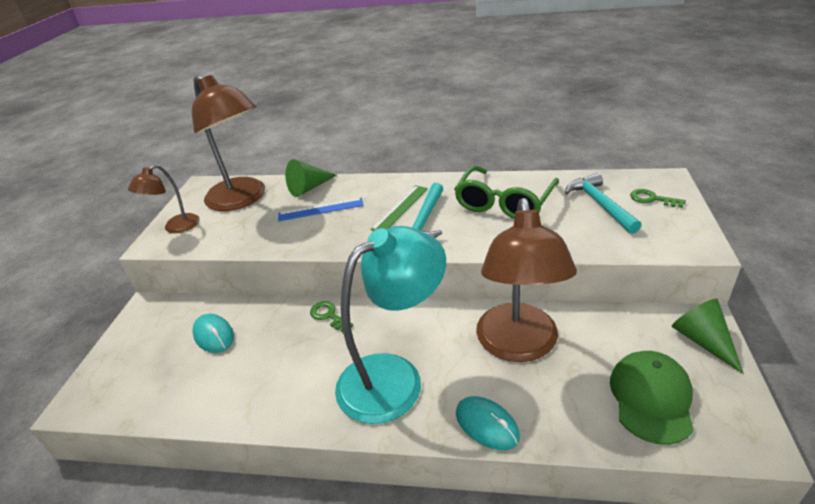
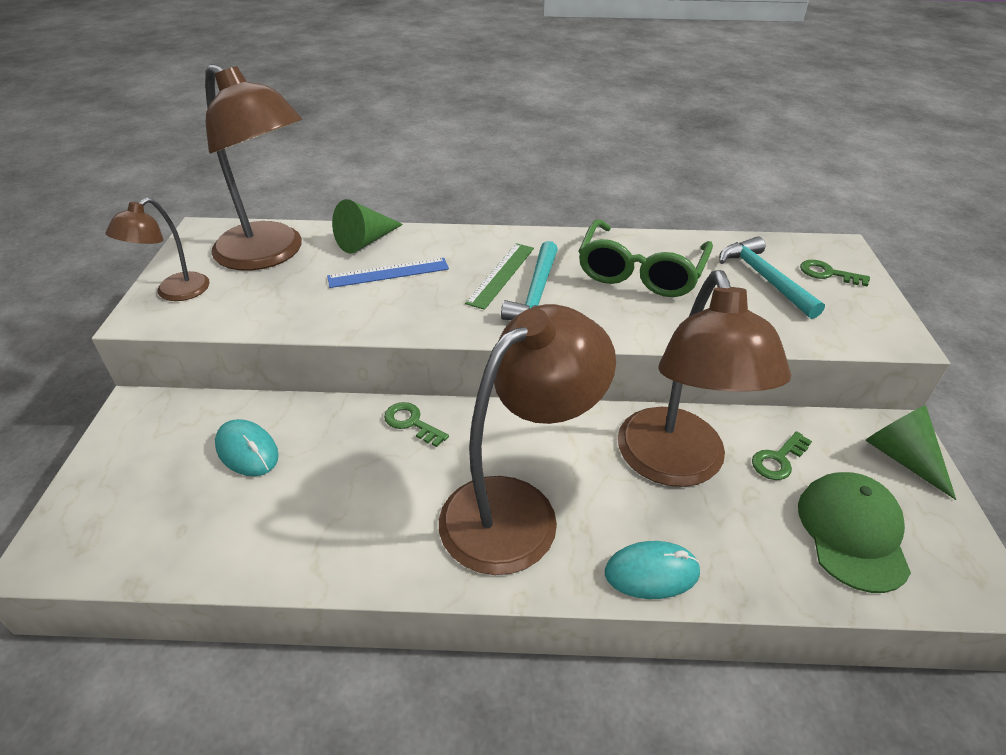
camera: 10 degrees left, 5 degrees up
(394, 377) = (517, 509): turquoise lamp -> brown lamp
(487, 425) = (651, 572): turquoise mouse -> turquoise mouse turned 45 degrees counterclockwise
(600, 342) = (778, 459): none -> green key

